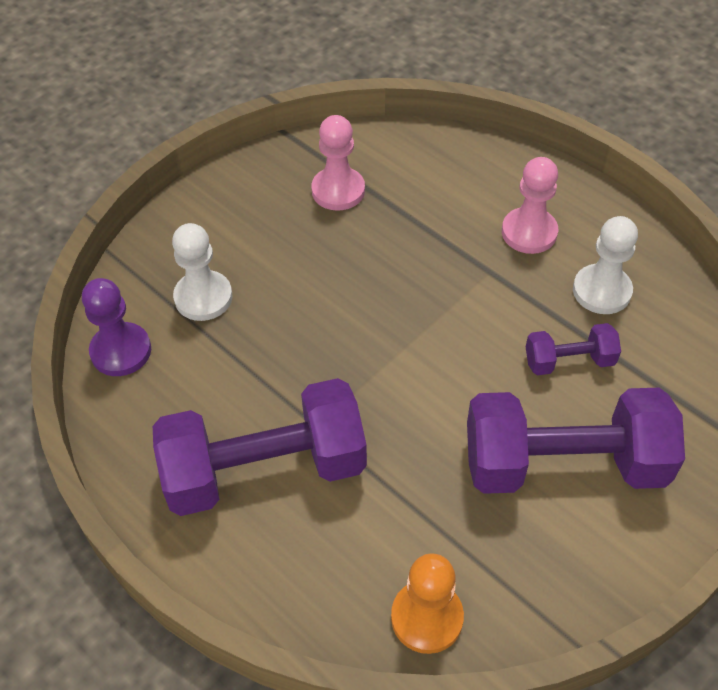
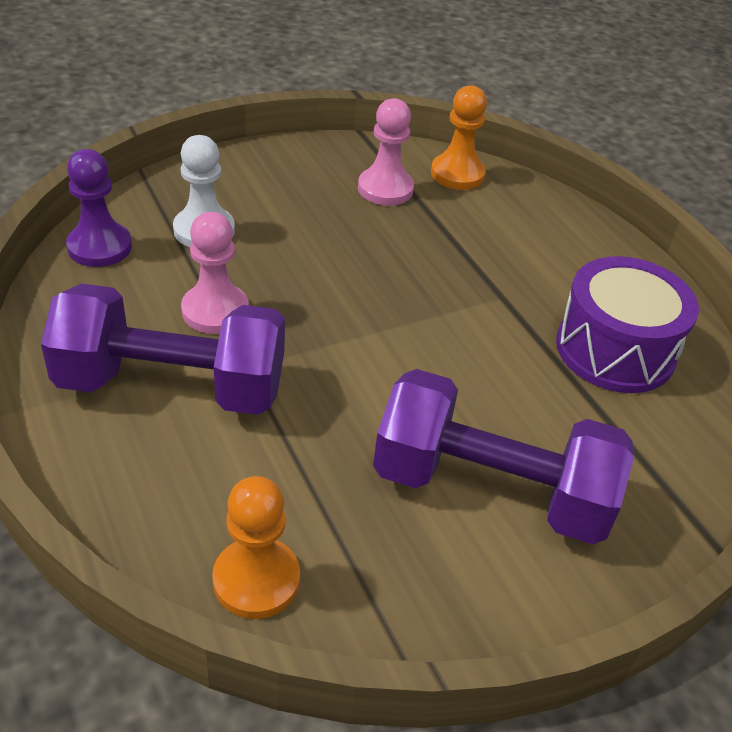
camera: 15 degrees right, 10 degrees down
(392, 150) = (457, 174): none -> orange pawn
(529, 232) = (561, 277): pink pawn -> pink pawn (215, 311)
(569, 361) = (546, 399): purple dumbbell -> none
(601, 291) = (615, 350): white pawn -> purple drum

